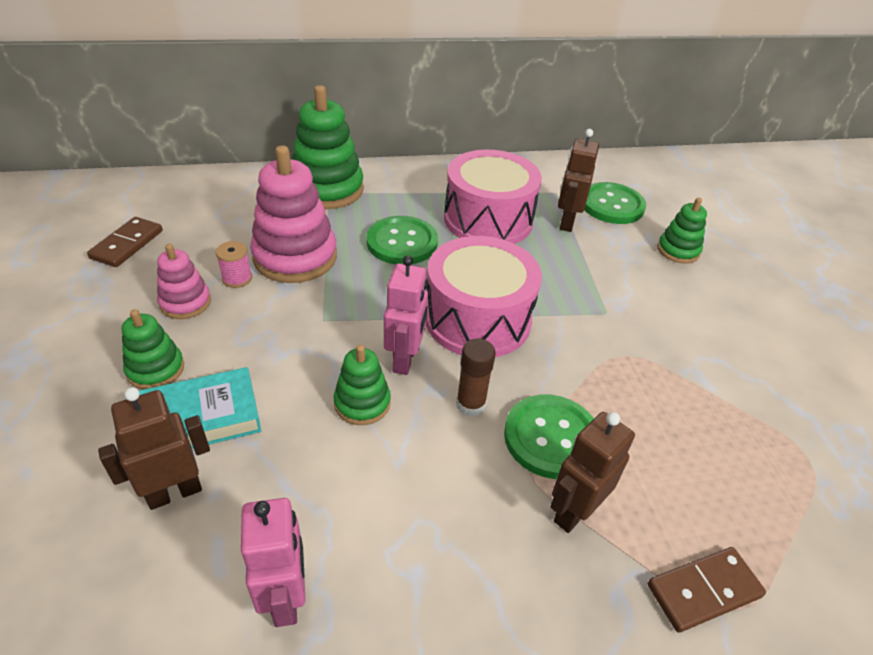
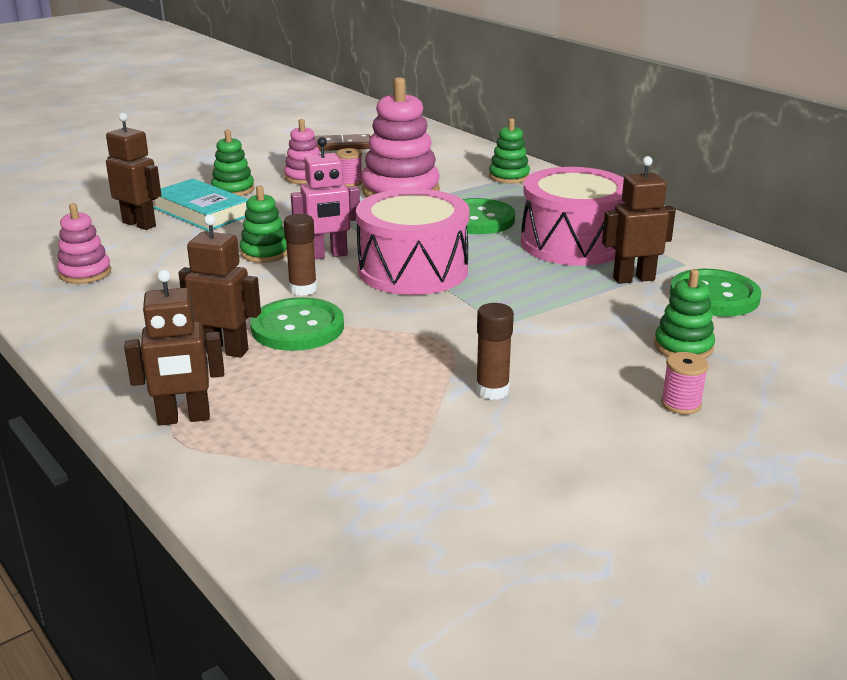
camera: 65 degrees right, 15 degrees down
(286, 597) = (85, 273): pink robot -> pink stacking toy
(327, 189) = (509, 176): green stacking toy -> green stacking toy, size x0.54
(704, 591) = (184, 418): brown domino -> brown robot
(711, 362) = (492, 390): none -> brown glue stick
(753, 287) = (681, 404): none -> pink spool

